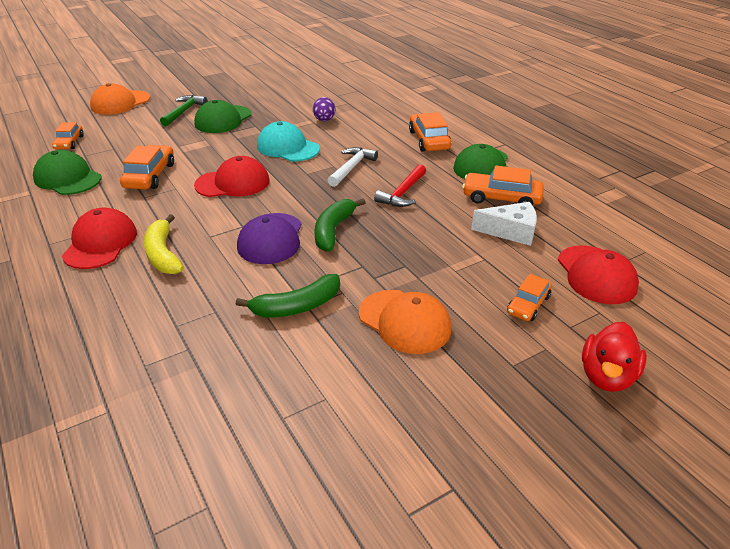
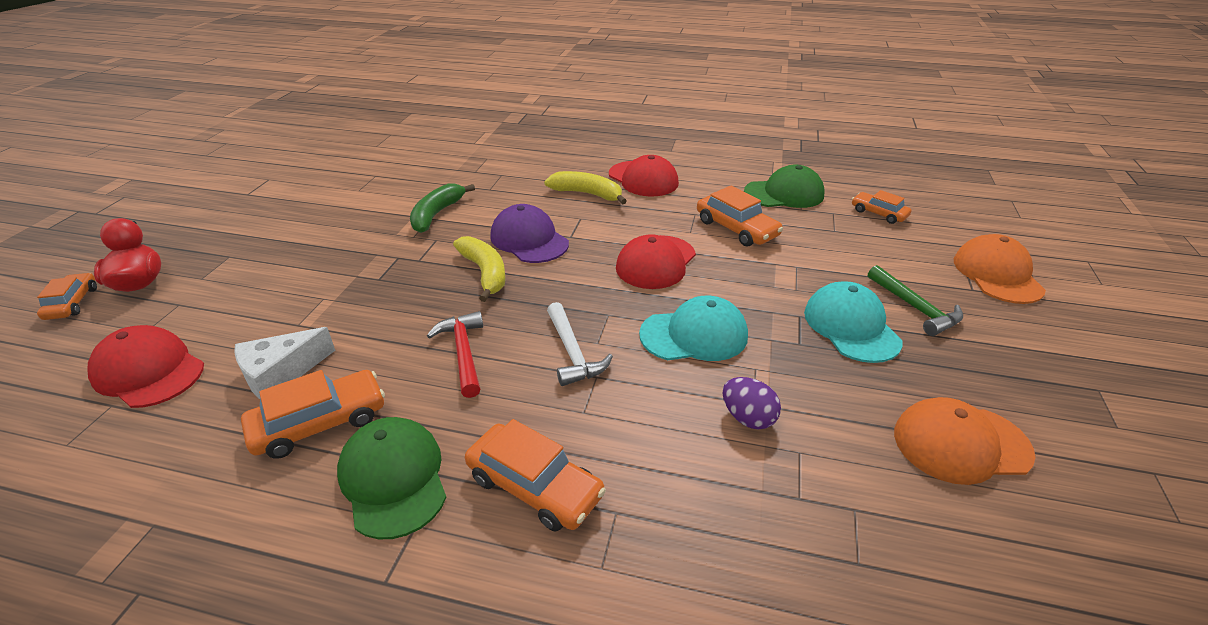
camera: 135 degrees right, 0 degrees up
(223, 119) = (851, 326): green cap -> turquoise cap
(333, 230) = (485, 273): green banana -> yellow banana
(404, 321) = (340, 242): orange cap -> orange cap (960, 443)
(528, 304) = (229, 303): orange car -> orange car (72, 303)

